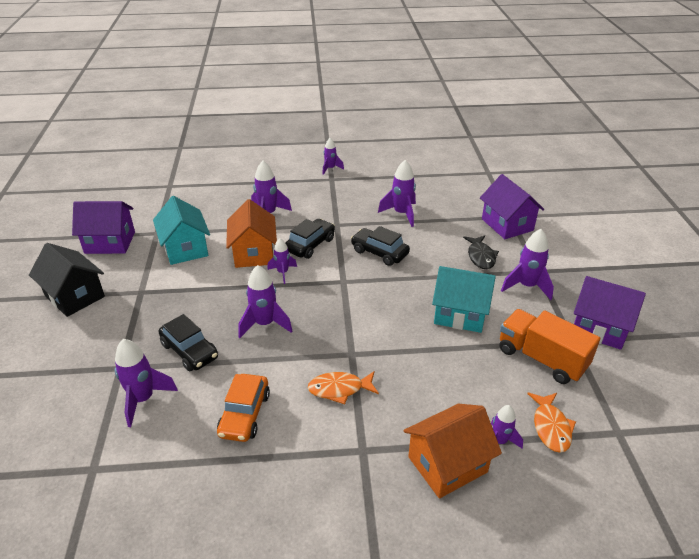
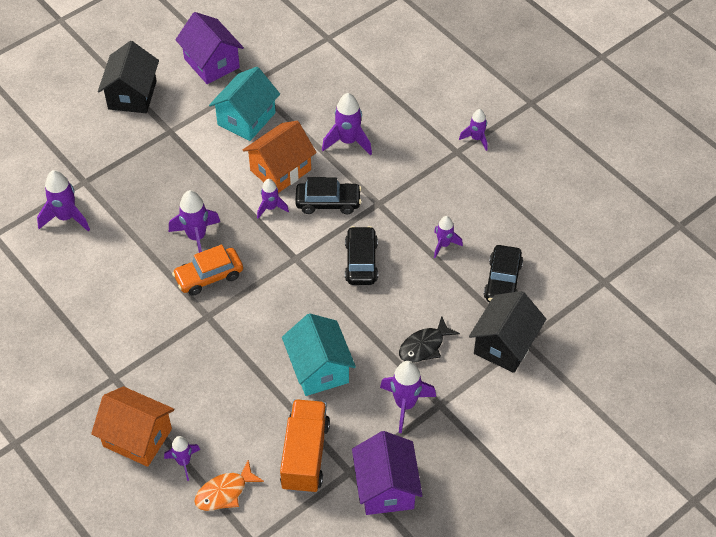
camera: 55 degrees right, 15 degrees up
(190, 351) = (131, 210): black car -> black car (502, 281)
(245, 414) = (95, 286): orange car -> orange car (209, 276)
(339, 389) = (162, 330): orange fish -> none
(401, 214) = (444, 245): purple rocket -> purple rocket, size x0.63
(507, 224) = (505, 344): purple house -> black house

